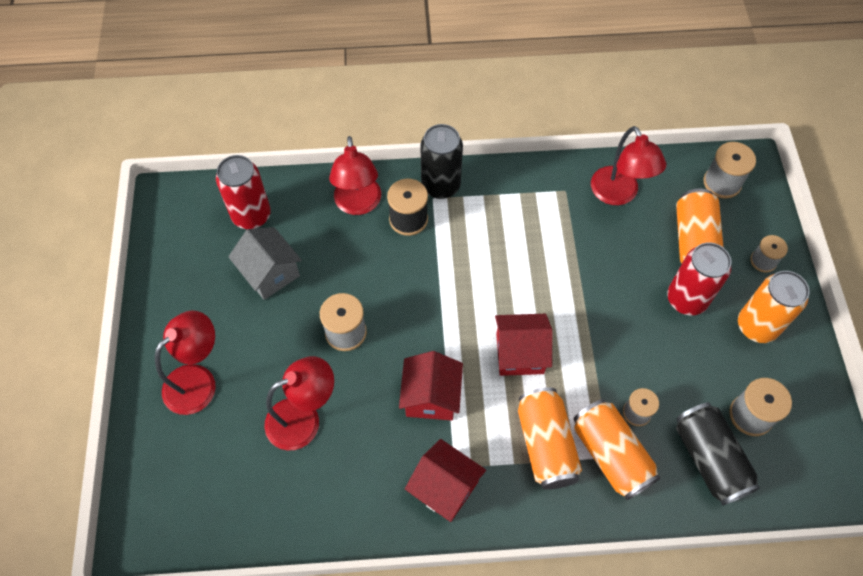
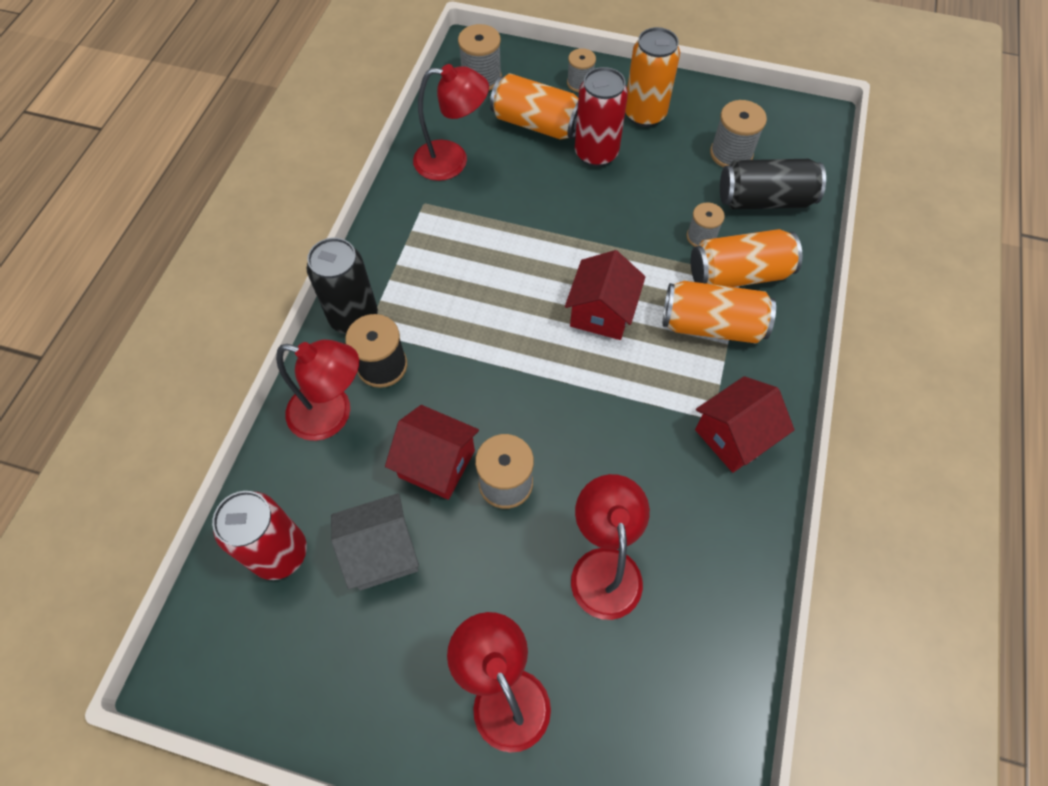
camera: 70 degrees left, 0 degrees up
(431, 397) = (622, 415): red house -> red house (437, 464)

